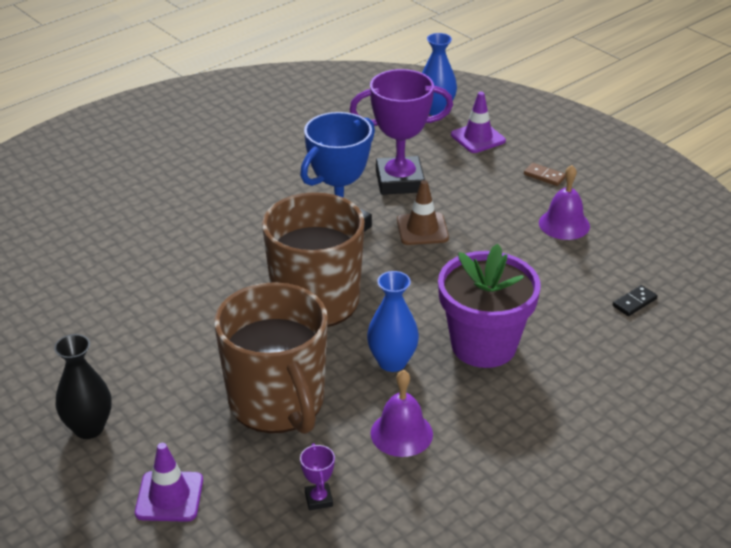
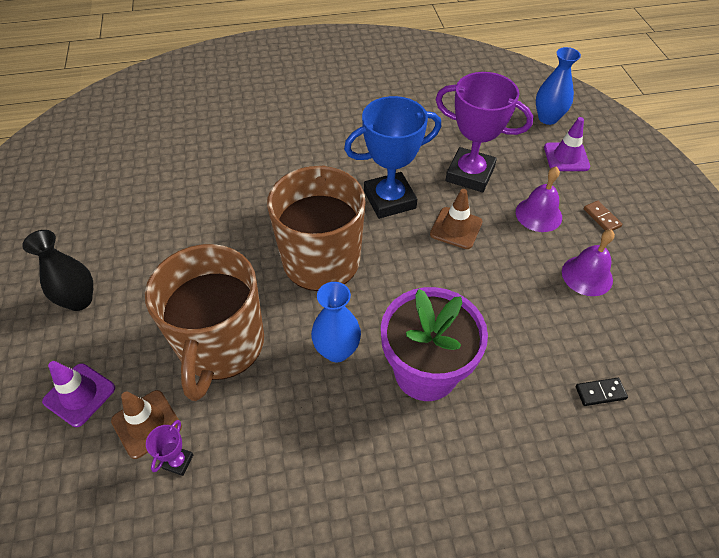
camera: 30 degrees right, 15 degrees up
(261, 487) = (146, 424): none -> brown traffic cone
(401, 433) = (291, 429): purple bell -> purple bell (538, 214)

